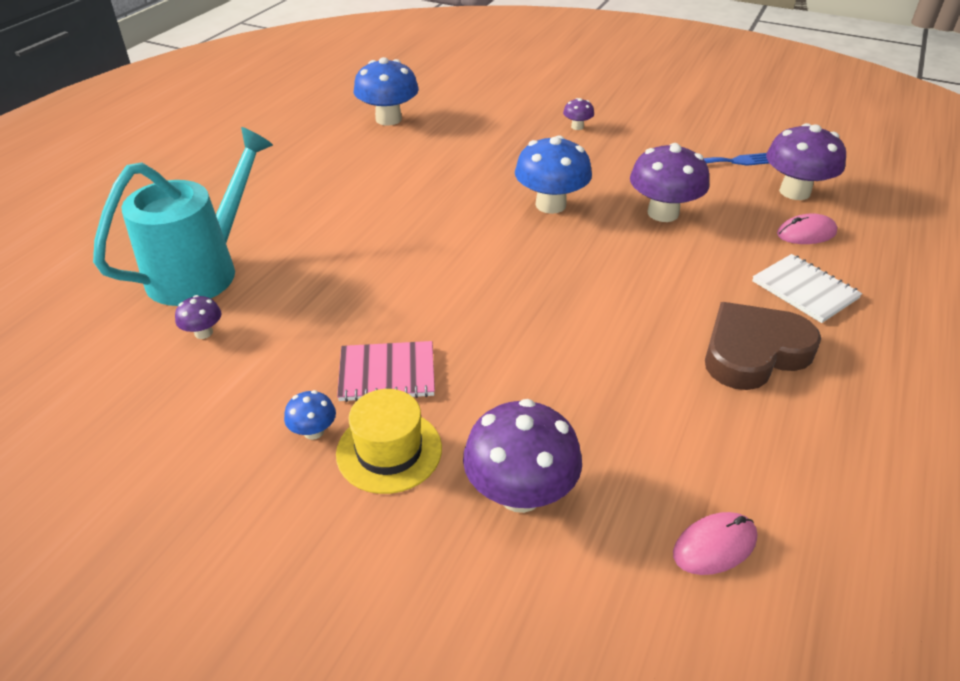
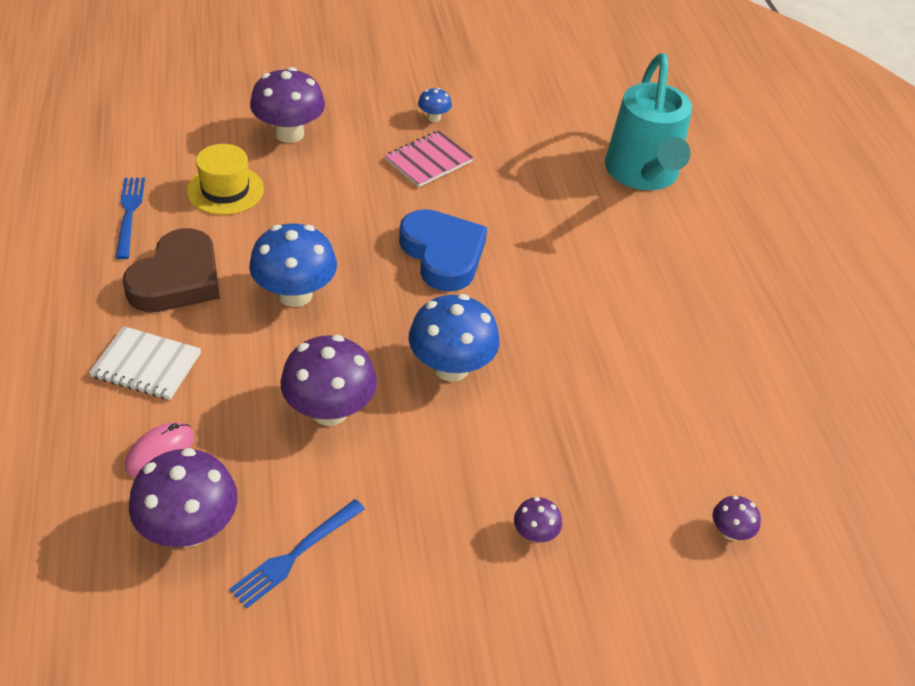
camera: 140 degrees right, 5 degrees up
(203, 333) = (573, 138): purple mushroom -> purple mushroom (730, 531)
(388, 119) = (758, 424): blue mushroom -> blue mushroom (295, 294)
(389, 451) = (381, 125): yellow hat -> yellow hat (225, 190)
(476, 277) = (443, 254): none -> blue heart
(714, 546) = (165, 149): pink mouse -> none
(792, 453) = (129, 214): none -> blue fork

